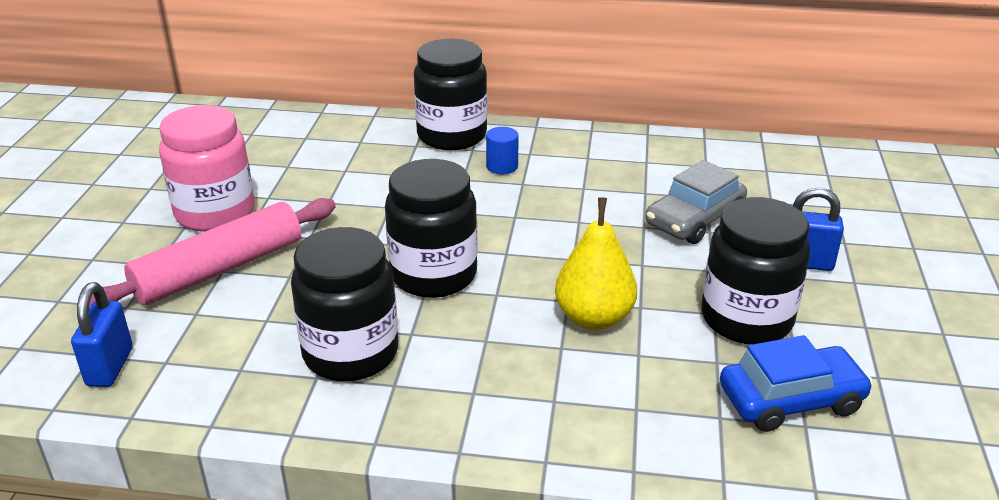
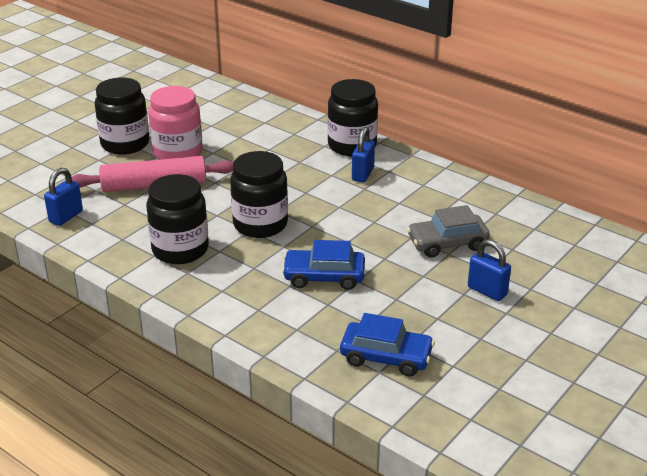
camera: 30 degrees right, 0 degrees up
(502, 166) = (362, 174): blue cylinder -> blue padlock
(594, 317) = (324, 277): yellow pear -> blue car
(746, 319) = (411, 308): black jar -> black jar (125, 144)

